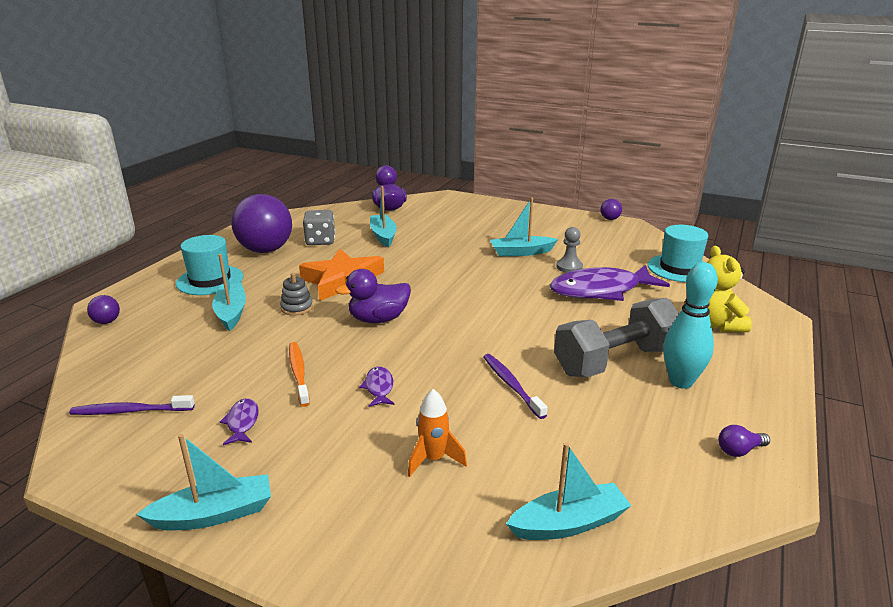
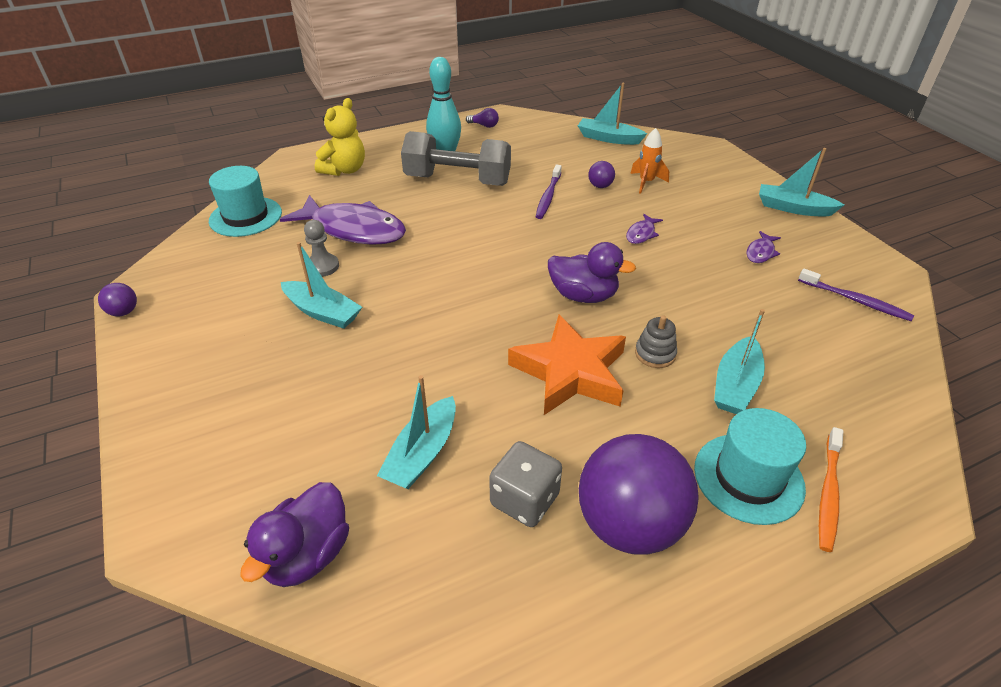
camera: 140 degrees left, 15 degrees up
(107, 322) = (905, 450): purple ball -> purple ball (600, 186)
(298, 373) = (697, 273): orange toothbrush -> orange toothbrush (828, 493)

